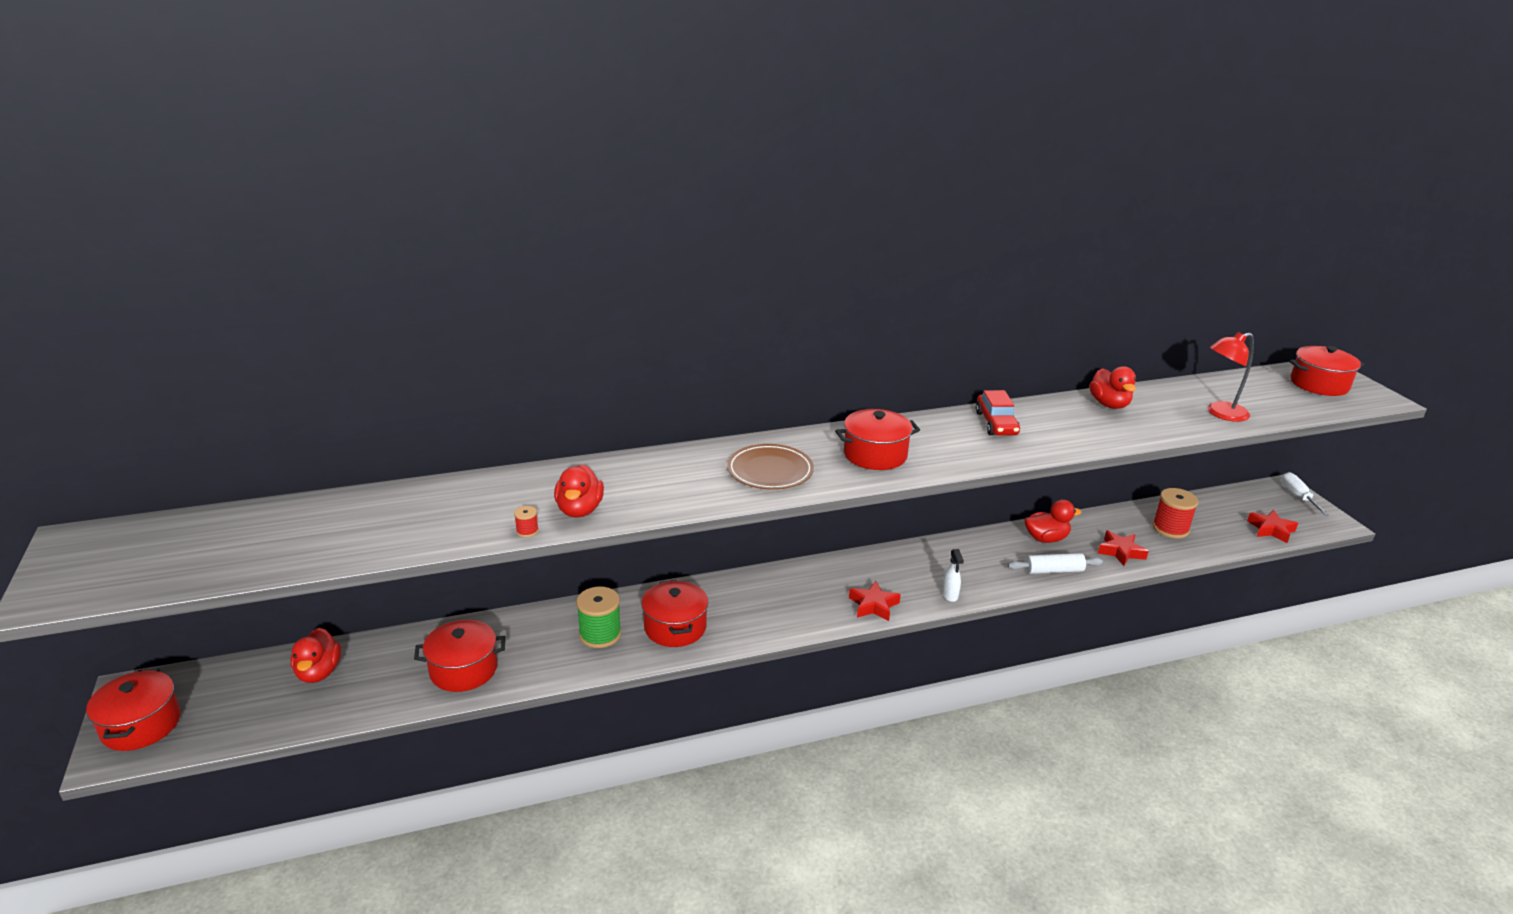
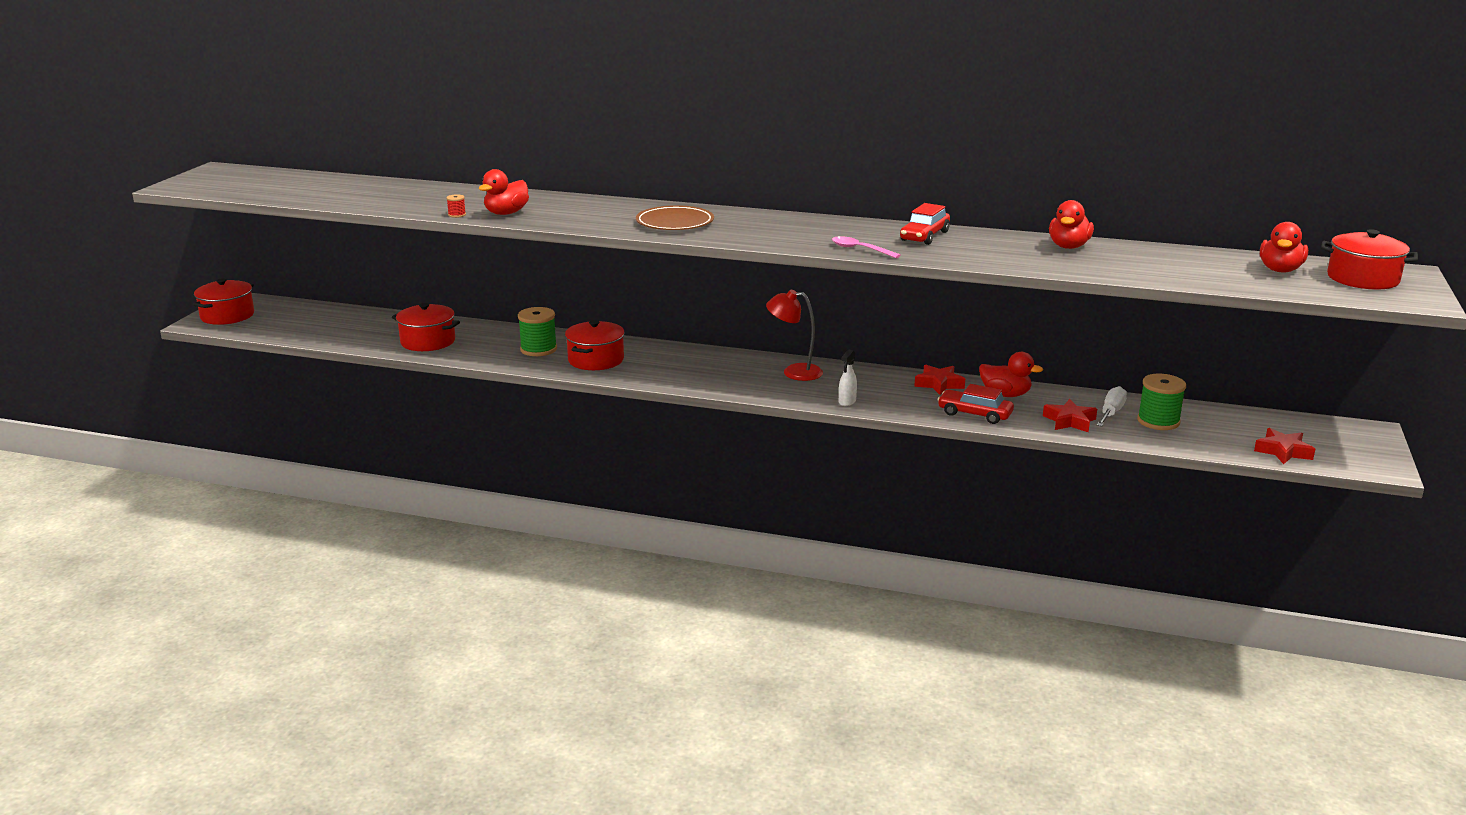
camera: 35 degrees right, 5 degrees down
(319, 672) = (344, 320): red duck -> red duck (1280, 270)
(873, 605) = (769, 390): red star -> red star (939, 384)
(875, 455) = (776, 231): red pot -> none
(977, 459) = (860, 249): none -> pink spoon
(1053, 570) = (974, 414): white rolling pin -> red car
(1170, 528) = (1158, 421): red spool -> green spool
(1220, 413) = (1181, 273): red lamp -> red lamp (794, 372)
(1298, 496) = (1373, 439): white screwdriver -> white screwdriver (1111, 412)

